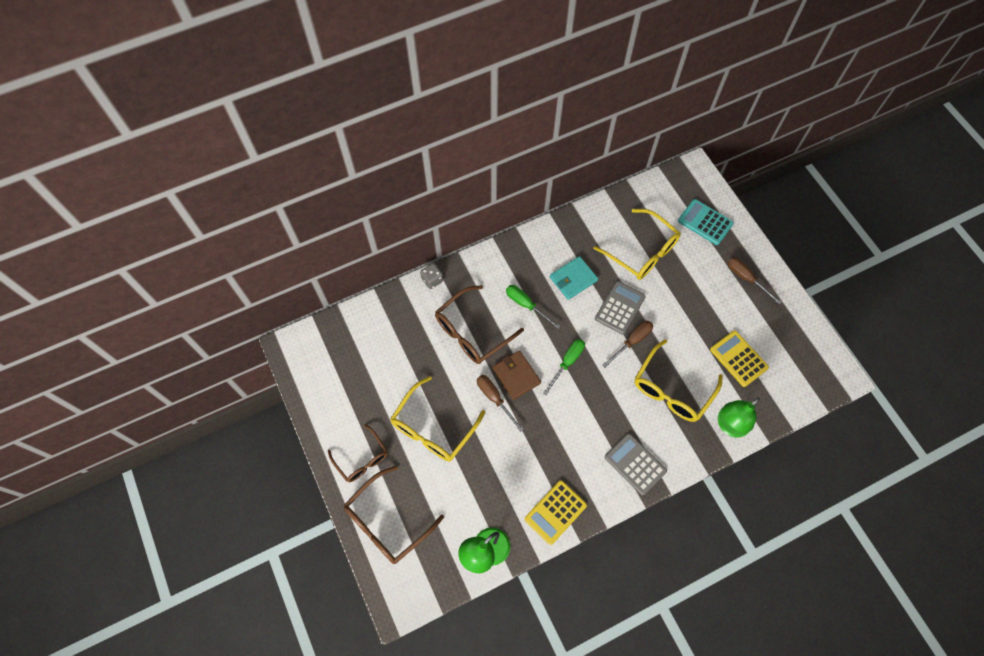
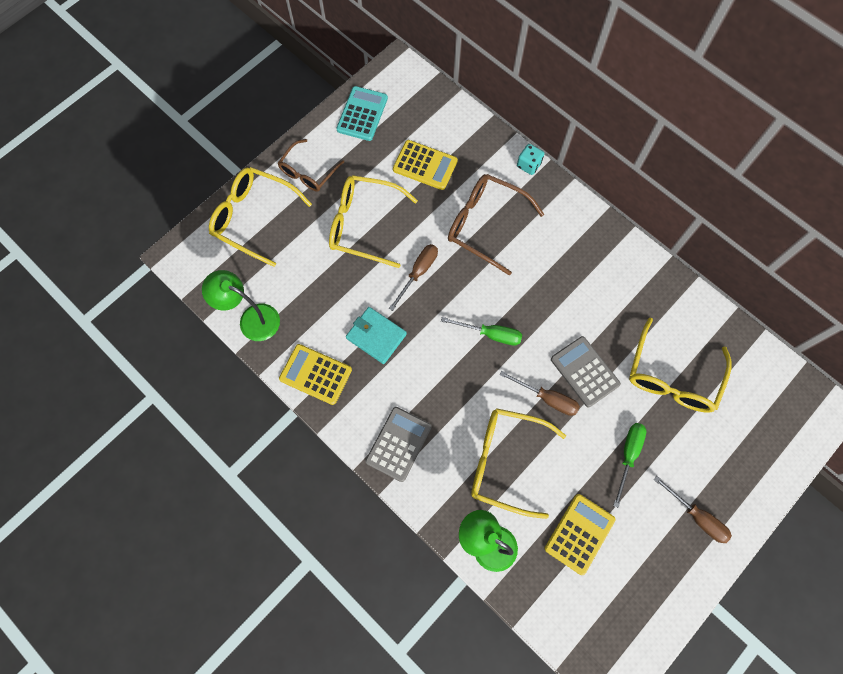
camera: 70 degrees right, 5 degrees up
(387, 522) = (254, 218): brown glasses -> yellow glasses
(398, 359) = (425, 165): none -> yellow calculator
(432, 280) = (528, 165): grey dice -> turquoise dice
(516, 376) = (453, 286): brown wallet -> none
(526, 305) = (542, 268): green screwdriver -> green screwdriver (628, 455)
(573, 279) = (598, 308): turquoise wallet -> turquoise wallet (376, 336)
(619, 308) = (584, 372): grey calculator -> grey calculator turned 135 degrees counterclockwise
(705, 222) = (753, 443): turquoise calculator -> turquoise calculator (362, 114)
(746, 278) = (697, 517): brown screwdriver -> brown screwdriver turned 105 degrees clockwise

